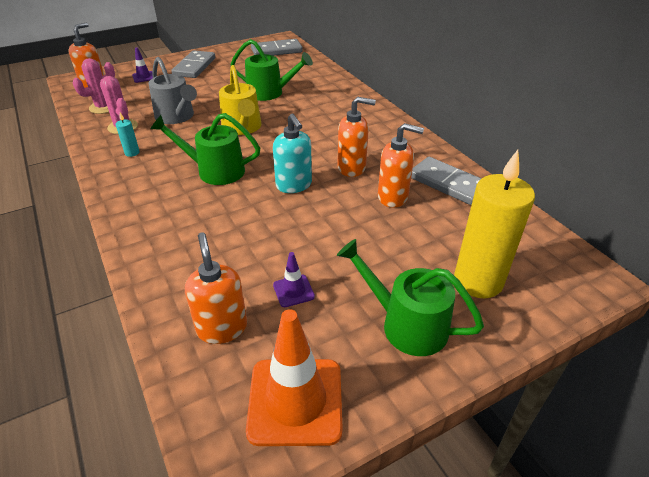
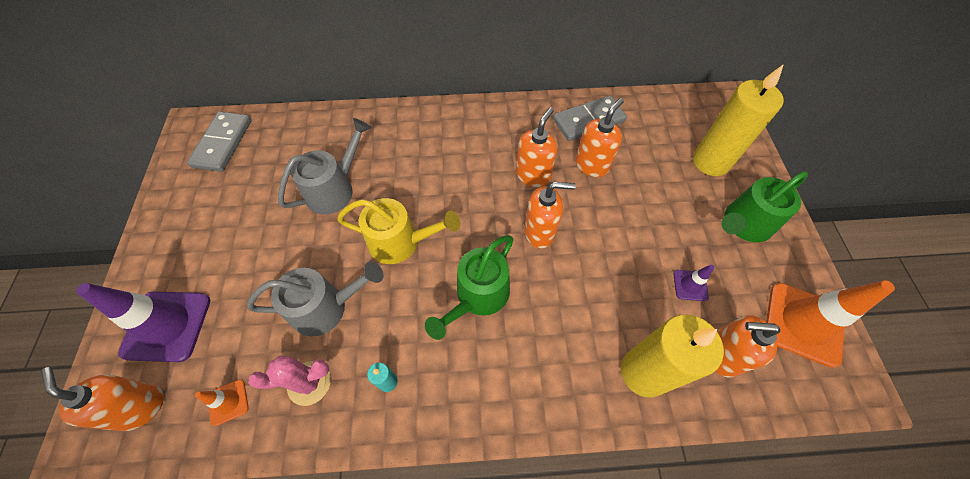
camera: 65 degrees left, 20 degrees up
(103, 107) = (228, 402): pink cactus -> orange traffic cone
(143, 77) = (167, 326): purple traffic cone -> purple traffic cone, size x2.13
(182, 275) = (644, 372): none -> yellow candle
(194, 67) = (190, 250): grey domino -> none
(269, 93) = (335, 189): green watering can -> grey watering can
(294, 185) = (540, 232): turquoise soap dispenser -> orange soap dispenser

